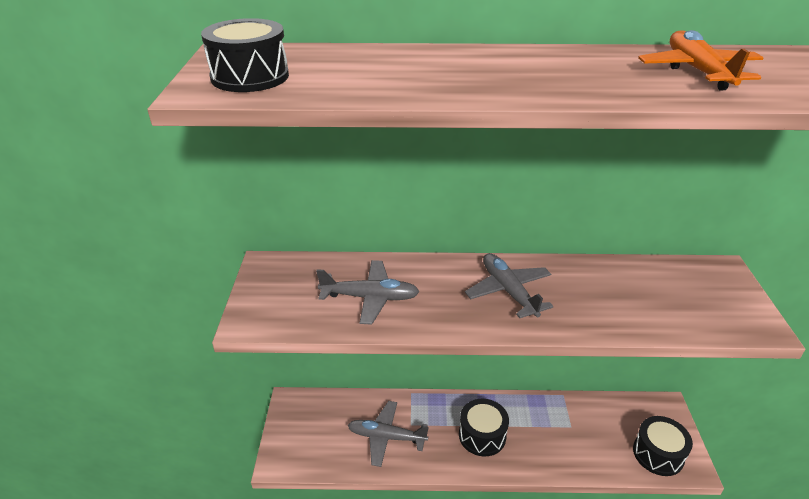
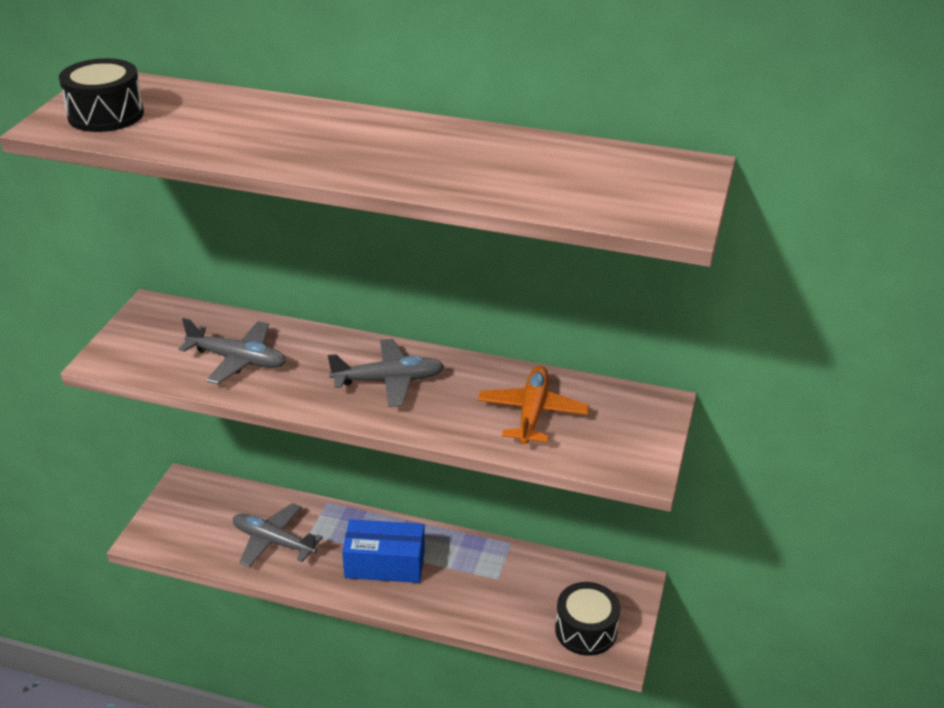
camera: 15 degrees right, 0 degrees up
(482, 435) = (385, 564): black drum -> blue box
(508, 291) = (389, 381): grey plane -> grey plane turned 90 degrees clockwise
(697, 71) = (535, 169): orange plane -> orange plane (532, 413)

